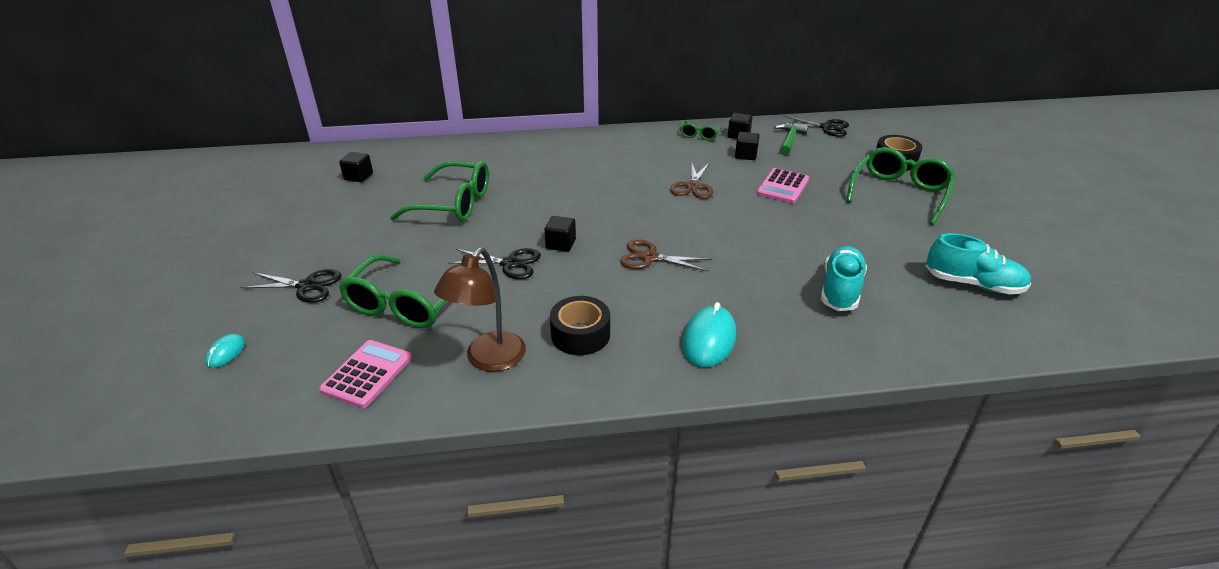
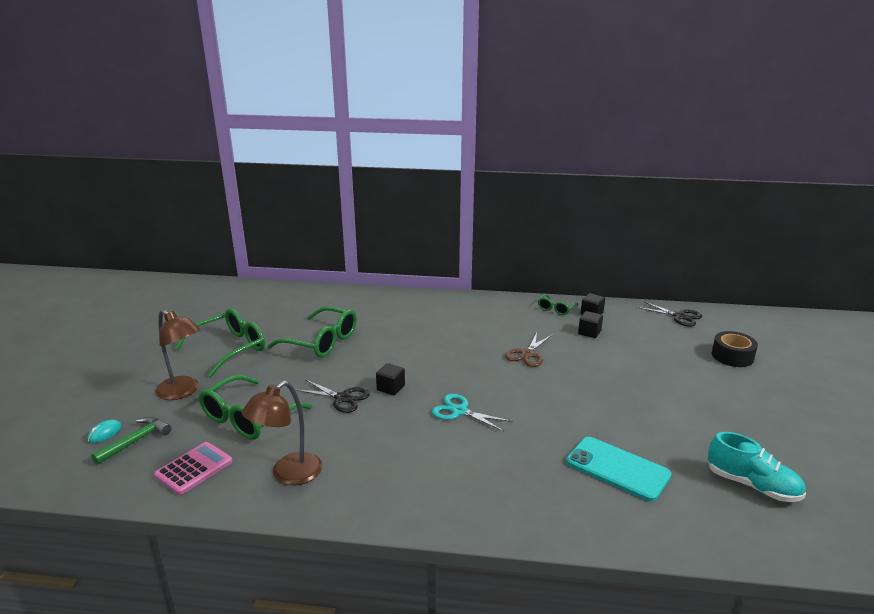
camera: 15 degrees right, 10 degrees down
(307, 286) = (183, 392): black scissors -> brown lamp
(358, 176) = (260, 309): black cube -> none
(580, 335) = (370, 467): black tape -> none
(649, 257) = (459, 411): brown scissors -> turquoise scissors
(709, 340) = (476, 492): turquoise mouse -> none
(783, 187) = (610, 366): pink calculator -> none
(789, 140) = (637, 323): green hammer -> green hammer (136, 441)
(840, 290) = (617, 468): turquoise shoe -> turquoise phone
(899, 193) = (721, 387): green glasses -> green glasses (230, 348)

